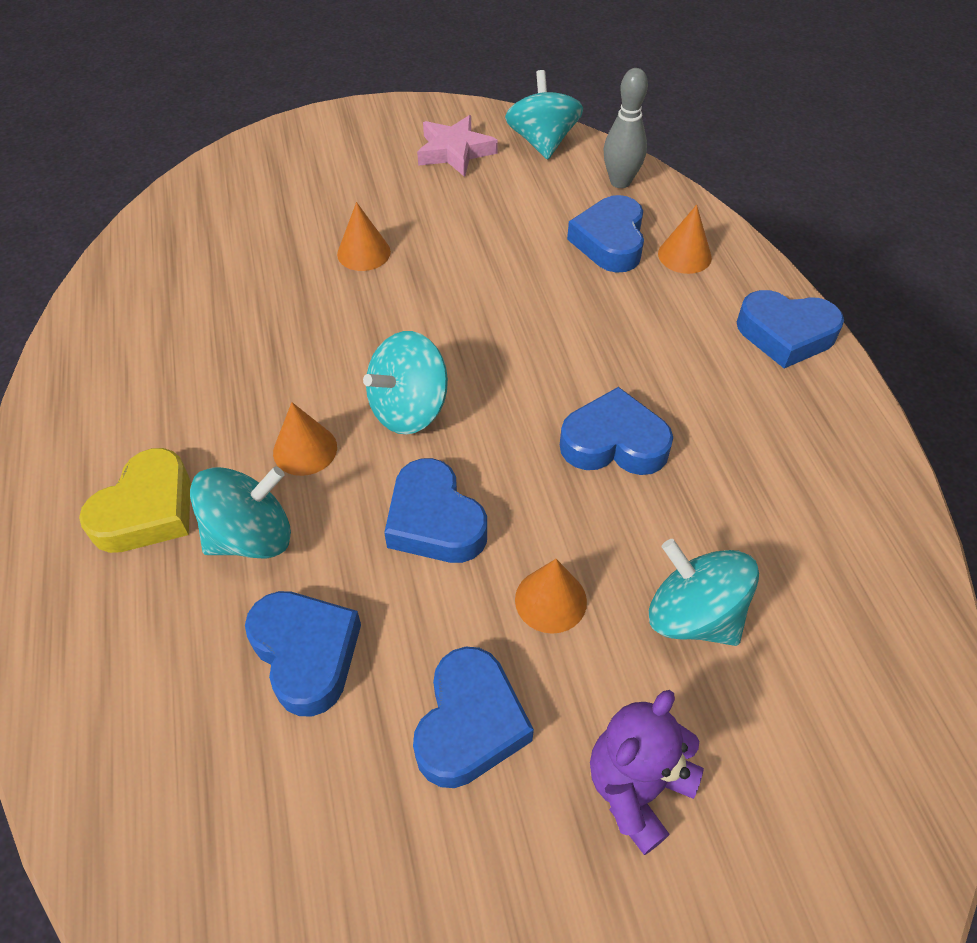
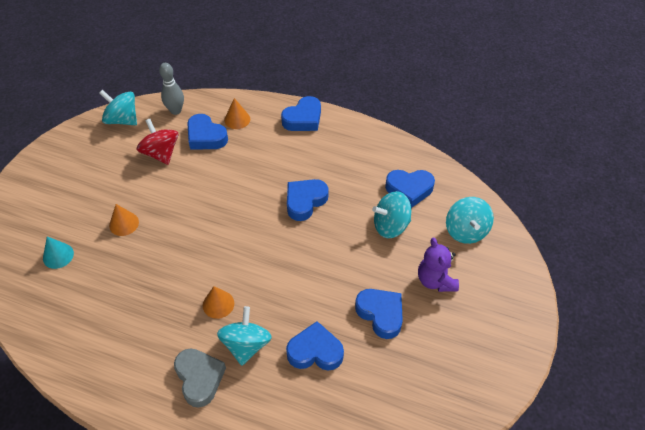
camera: 55 degrees left, 0 degrees up
(147, 510) = (199, 378): yellow heart -> grey heart
(255, 223) = (58, 255): none -> turquoise cone
(409, 409) = (230, 256): turquoise spinning top -> turquoise spinning top (466, 231)
(434, 521) = (291, 278): blue heart -> blue heart (409, 189)
(455, 151) = (93, 153): pink star -> none
(526, 214) = (161, 153): none -> red spinning top
(550, 600) = (353, 262): orange cone -> none

